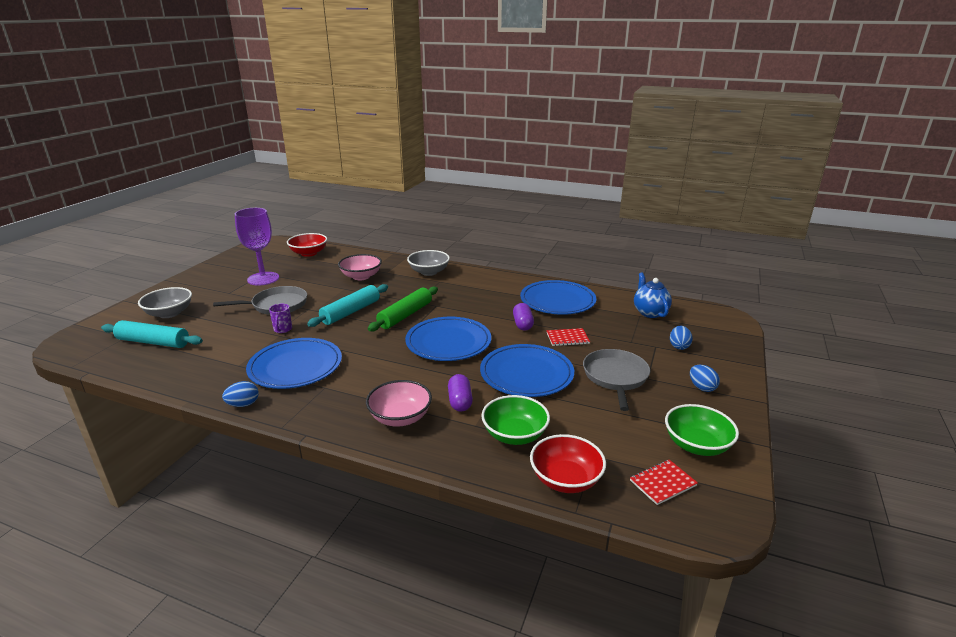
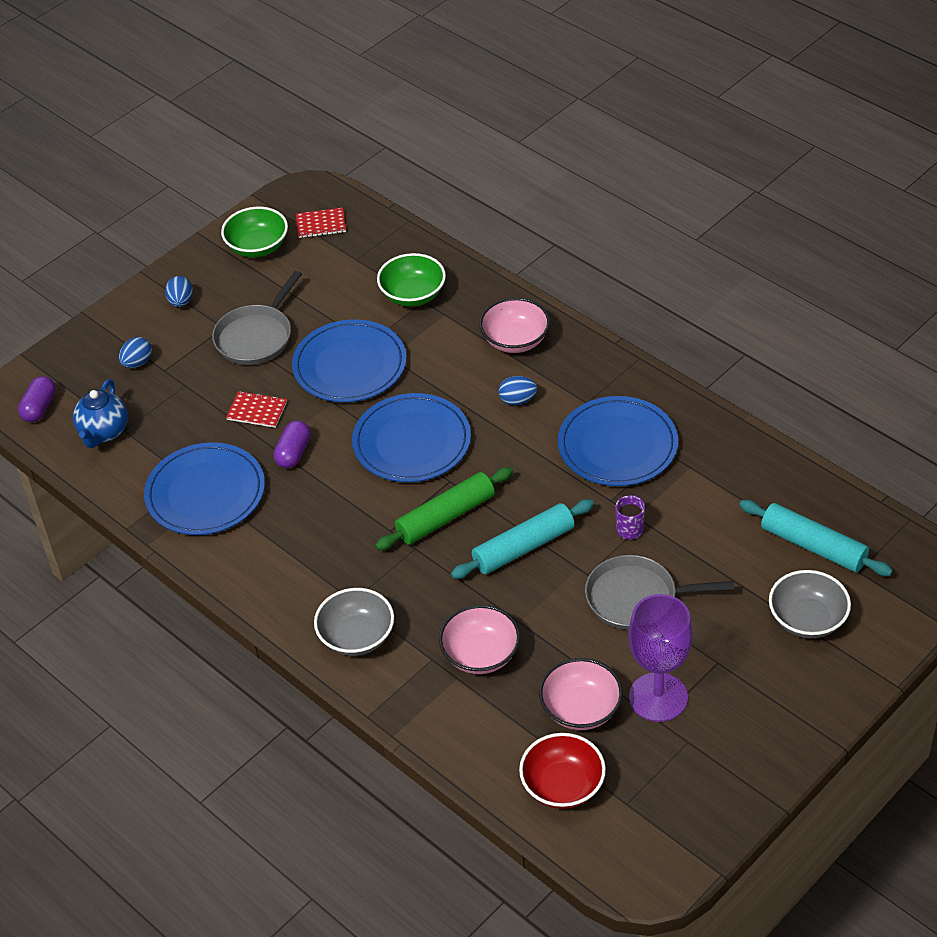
camera: 155 degrees left, 20 degrees up
(243, 404) = (680, 398): blue egg -> blue egg (517, 400)
(304, 270) = (581, 709): none -> pink bowl
(460, 401) = (445, 346): purple capsule -> purple capsule (39, 408)
(565, 479) = (397, 245): red bowl -> none

